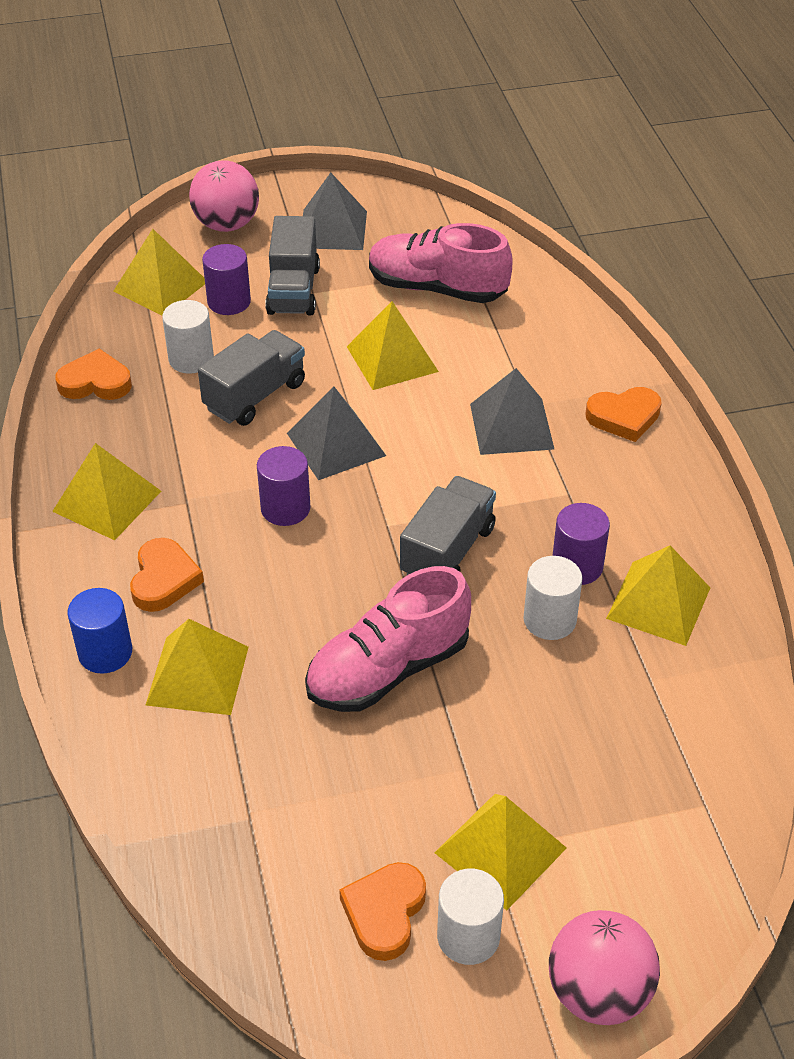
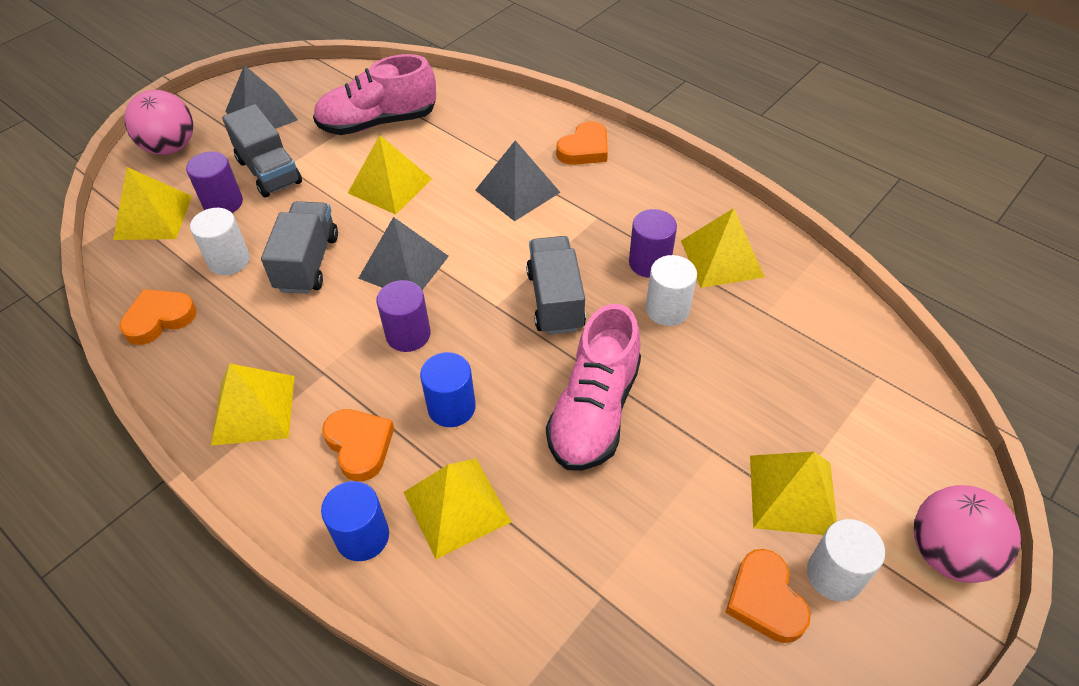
camera: 35 degrees left, 5 degrees up
(266, 592) = (451, 407): none -> blue cylinder

